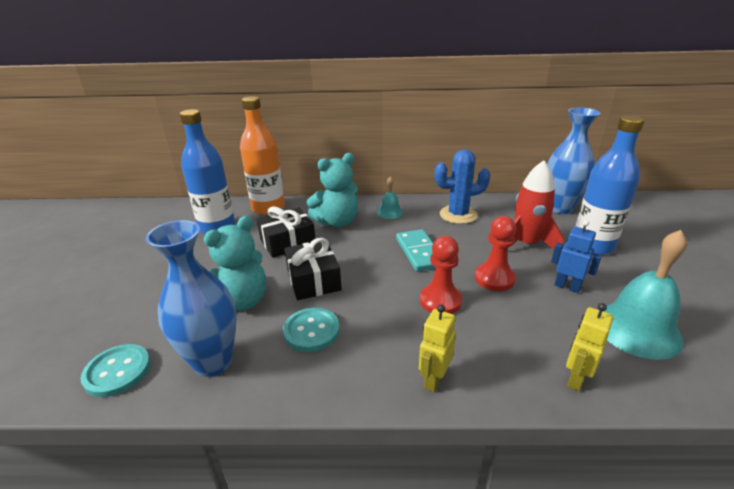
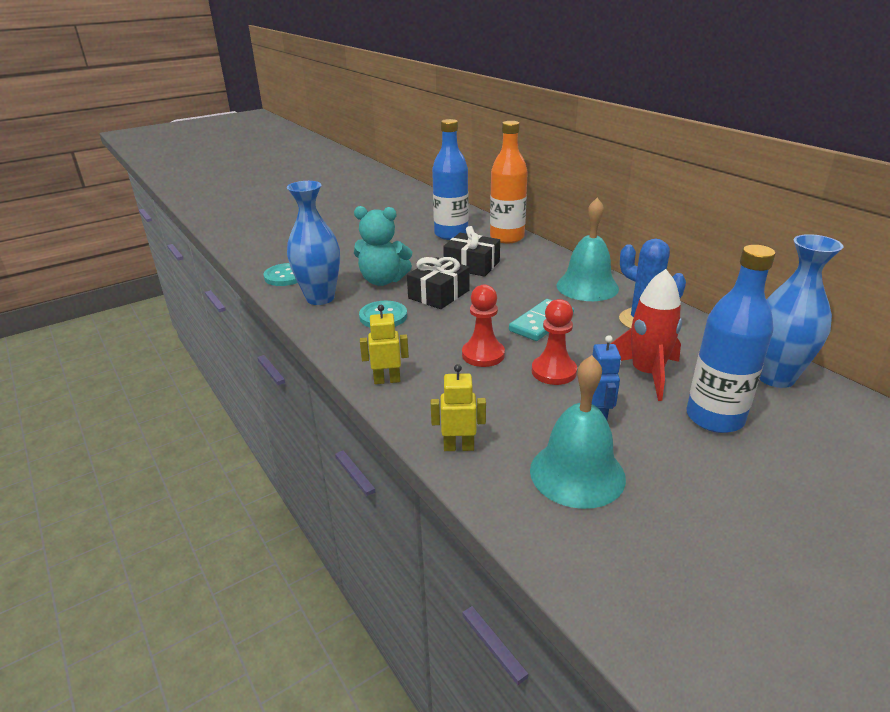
camera: 55 degrees right, 0 degrees up
(337, 222) = (531, 271): turquoise teddy bear -> none
(390, 212) = (587, 286): turquoise bell -> turquoise bell, size x1.99

